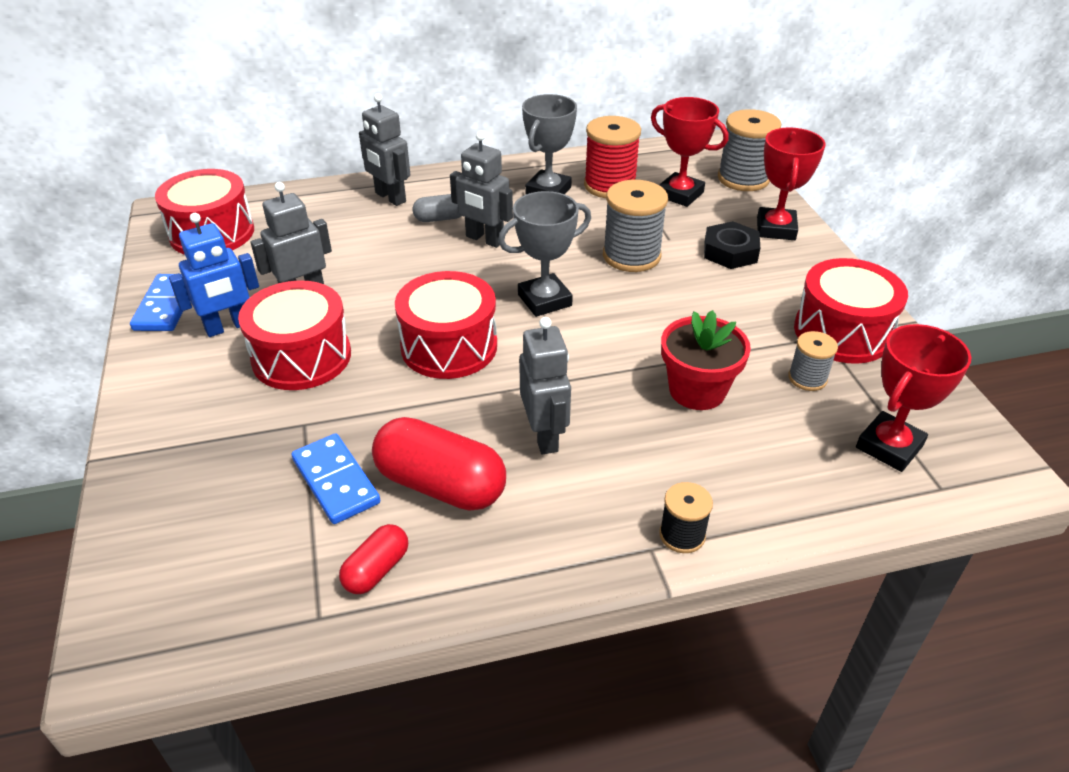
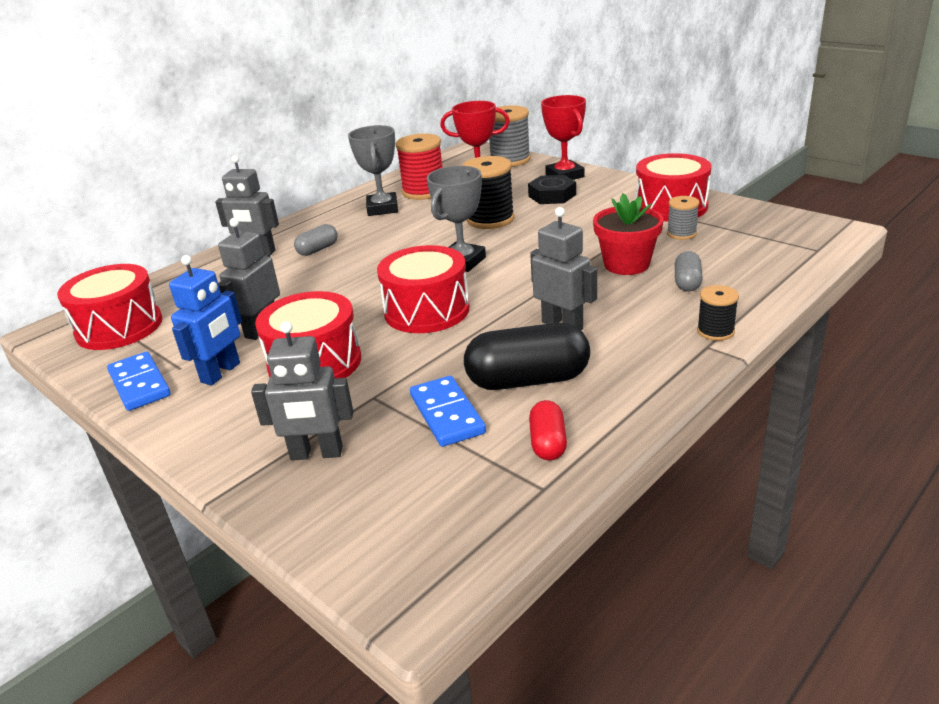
camera: 30 degrees left, 10 degrees down
(335, 481) = (446, 414): blue domino -> blue domino turned 45 degrees clockwise
(440, 485) = (528, 380): red capsule -> black capsule
(484, 239) = (370, 248): grey robot -> grey robot (316, 454)
(631, 256) = (490, 219): grey spool -> black spool
(731, 451) = (687, 282): none -> grey capsule
(889, 446) = (767, 244): red trophy -> none

